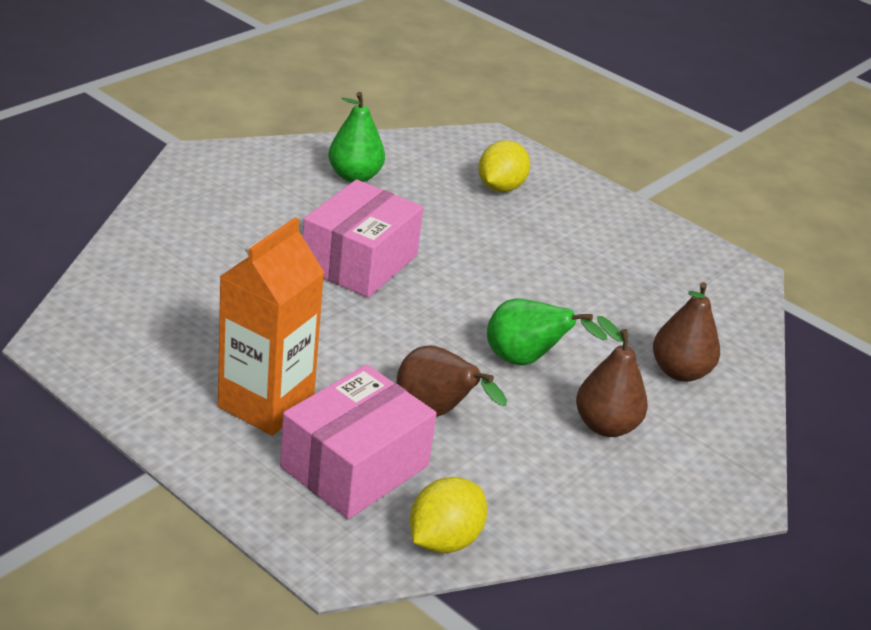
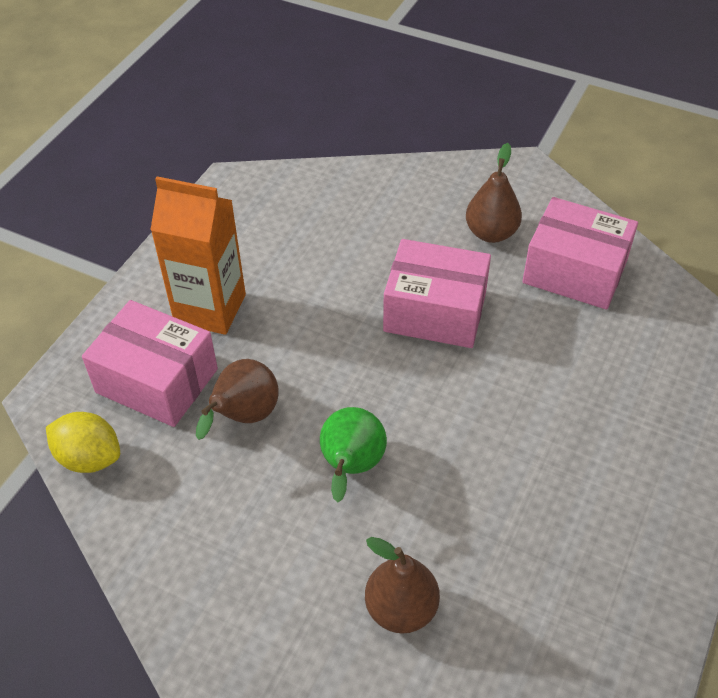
camera: 80 degrees right, 15 degrees up
(354, 176) = (575, 271): green pear -> pink box
(500, 187) = (647, 385): yellow lemon -> none
(605, 426) = (280, 551): brown pear -> brown pear (491, 233)

